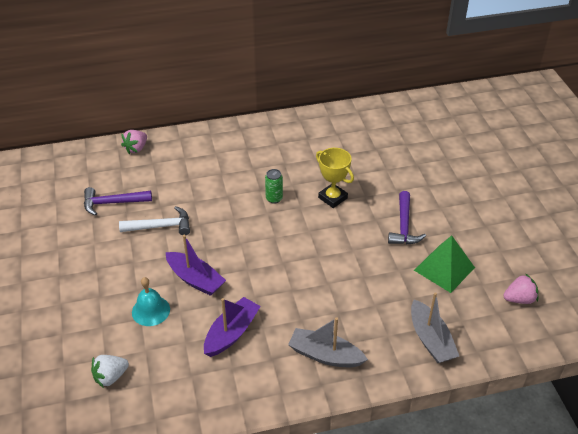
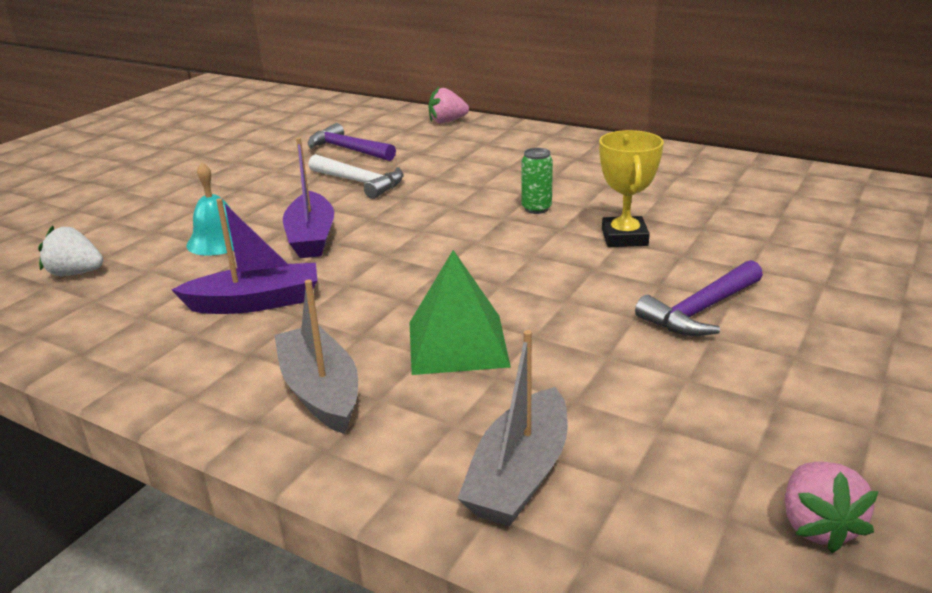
camera: 45 degrees right, 15 degrees down
(444, 269) = (700, 395): green pyramid -> green pyramid (457, 344)
(519, 299) = (817, 526): pink strawberry -> pink strawberry turned 60 degrees clockwise

